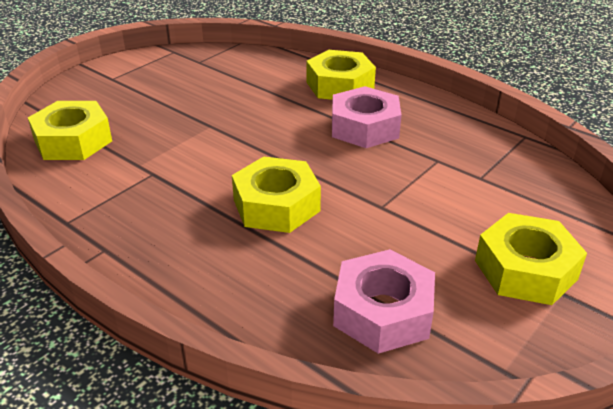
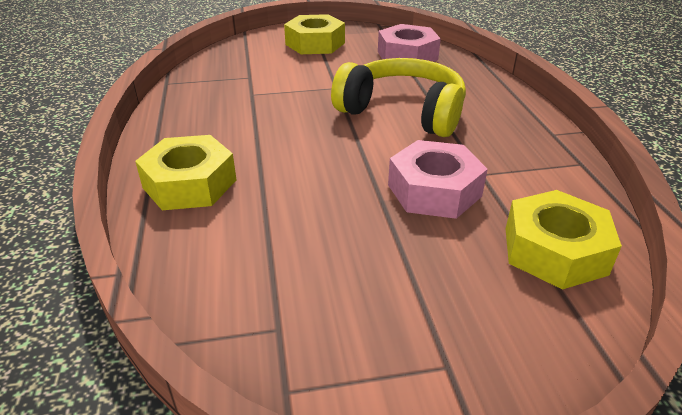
camera: 140 degrees left, 0 degrees up
(276, 205) = (403, 112): yellow nut -> yellow headphones
(364, 127) = (252, 134): pink nut -> pink nut (434, 190)

